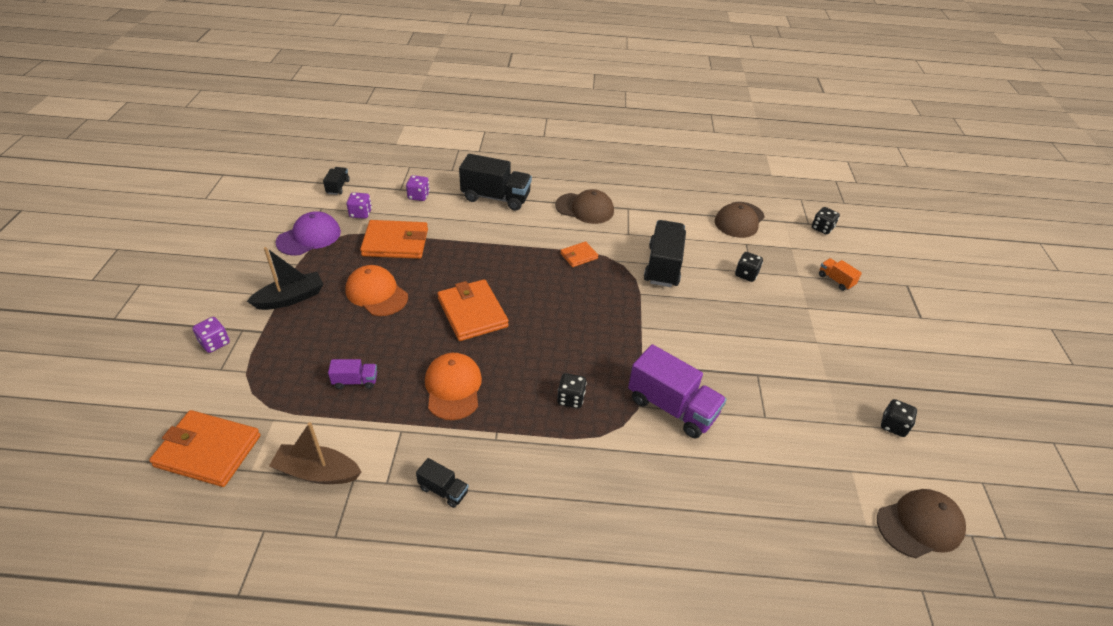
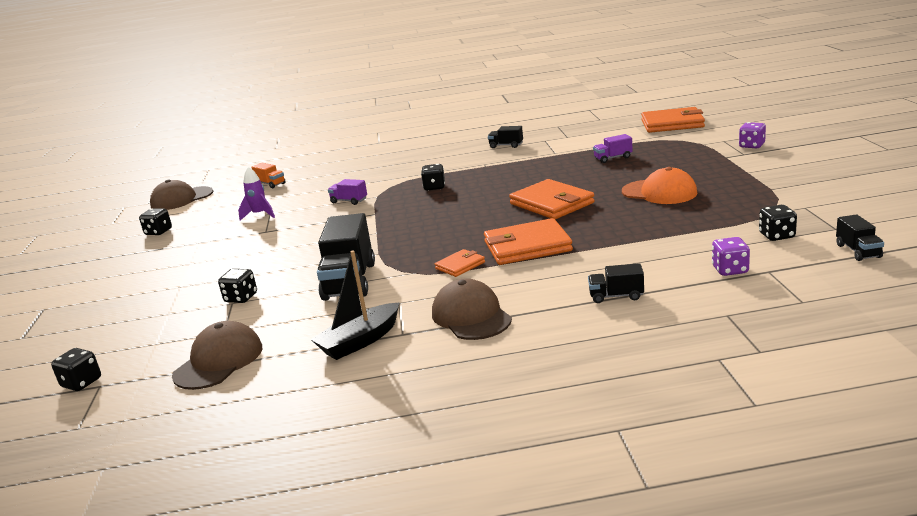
camera: 175 degrees right, 20 degrees down
(290, 298) = (735, 173): black boat -> black boat (360, 341)
(309, 237) = (798, 206): purple cap -> none
(317, 472) = (592, 133): brown boat -> none
(360, 213) = (776, 236): purple dice -> black dice
(395, 242) = (693, 225): orange wallet -> orange wallet (527, 246)
(453, 387) = (533, 171): orange cap -> none
(496, 197) = (616, 296): black truck -> black truck, size x0.49
(585, 208) = (471, 316): brown cap -> brown cap turned 60 degrees clockwise
(672, 407) = (349, 201): purple truck -> purple truck, size x0.49
(777, 417) = (260, 215): none -> purple rocket
(835, 280) = (120, 319): orange truck -> orange truck (270, 184)

